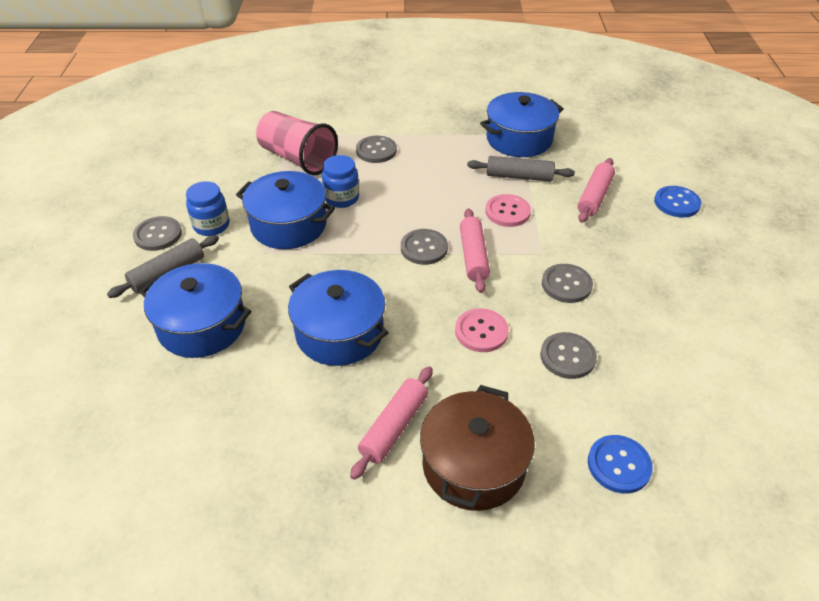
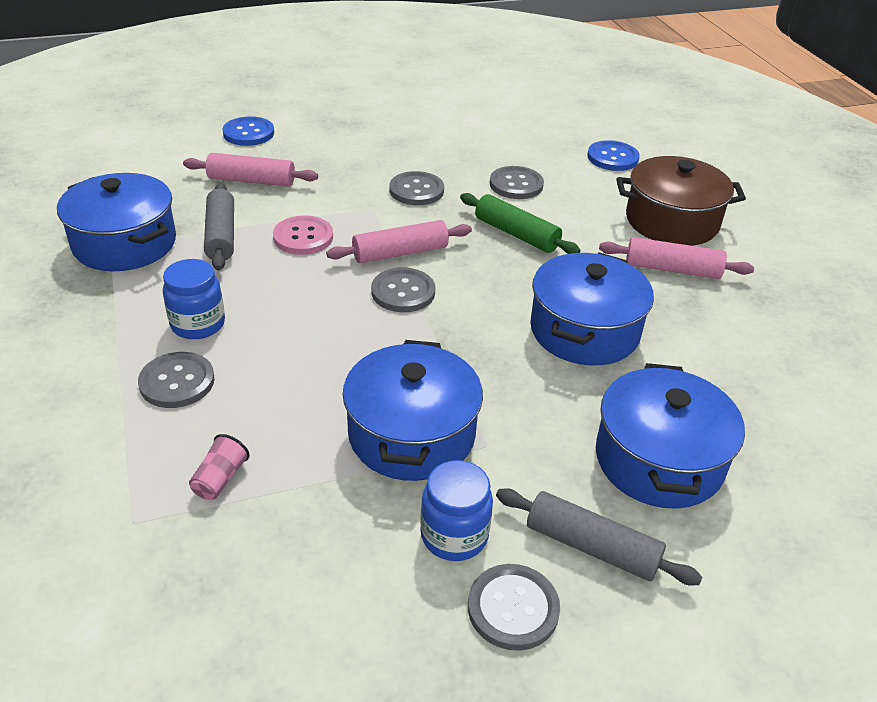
camera: 110 degrees left, 5 degrees down
(298, 159) = (220, 479): pink cup -> pink cup, size x0.40
(341, 198) = (322, 391): blue jar -> blue jar (198, 324)
(481, 331) = (516, 234): pink button -> green rolling pin

